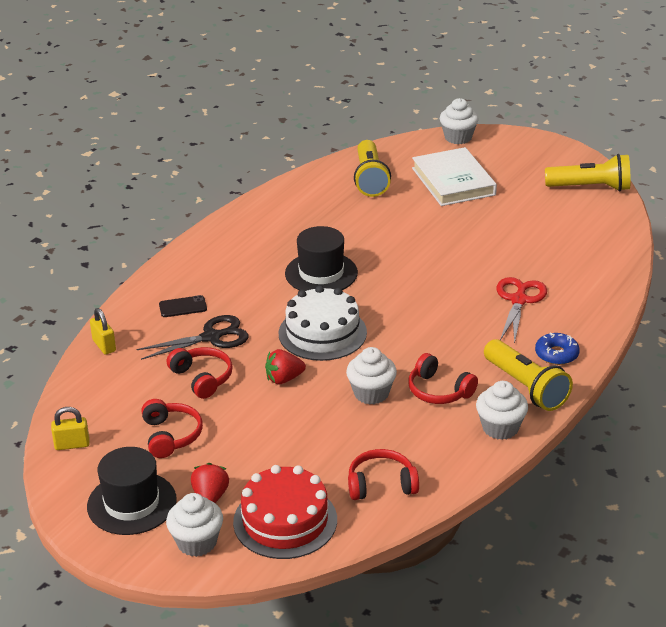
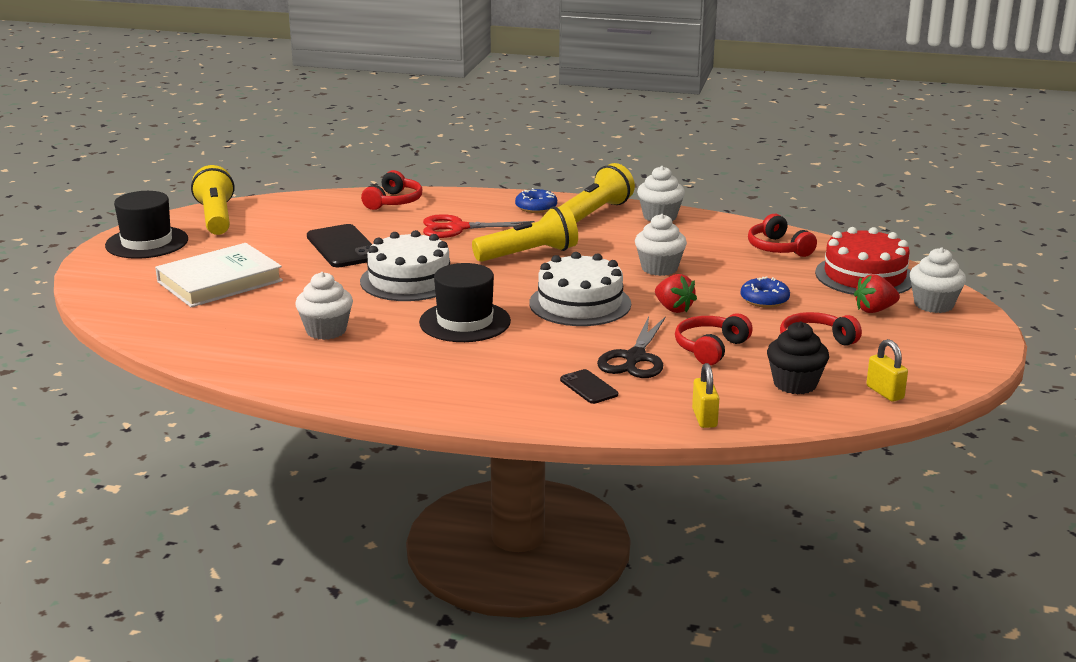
camera: 110 degrees left, 10 degrees down
(104, 345) = (704, 418): yellow padlock -> yellow padlock turned 45 degrees counterclockwise
(118, 403) = (795, 384): none -> black cupcake
(132, 503) = (925, 342): black hat -> black hat (147, 242)
(211, 337) = (635, 358): black scissors -> black scissors turned 120 degrees counterclockwise
(271, 436) = (764, 300): none -> blue donut
(370, 179) = (227, 327): yellow flashlight -> yellow flashlight (529, 254)
(413, 260) = (409, 280): none -> white cake
(439, 391) = (630, 243): red headphones -> red headphones (393, 202)
(458, 137) = (99, 292): white cupcake -> white cupcake (326, 331)
(498, 238) = (343, 247): none -> black phone

